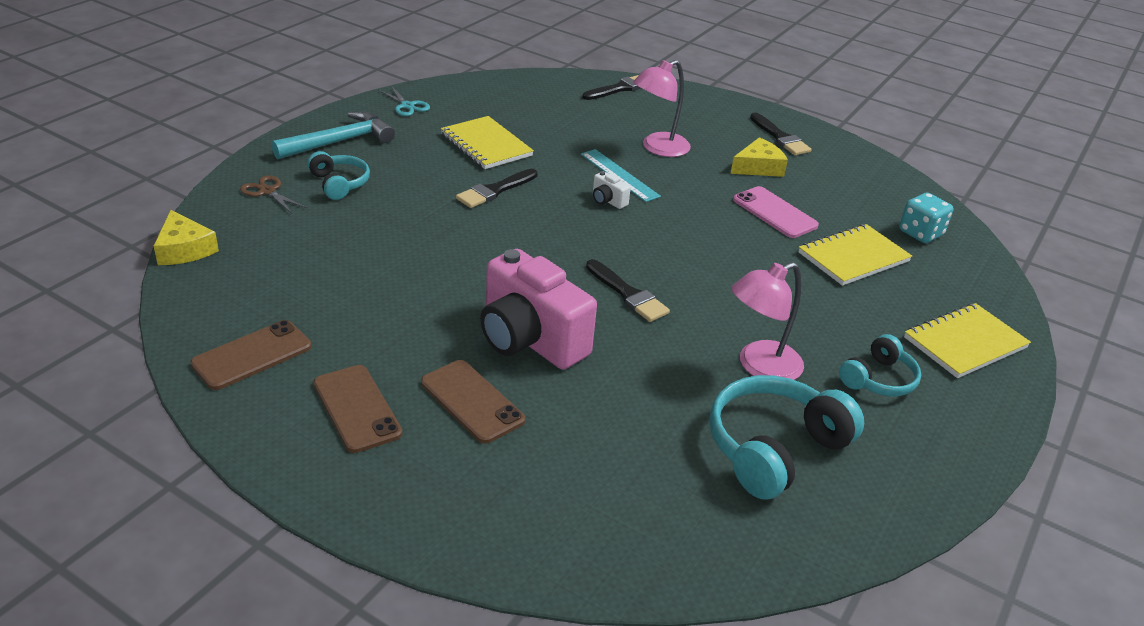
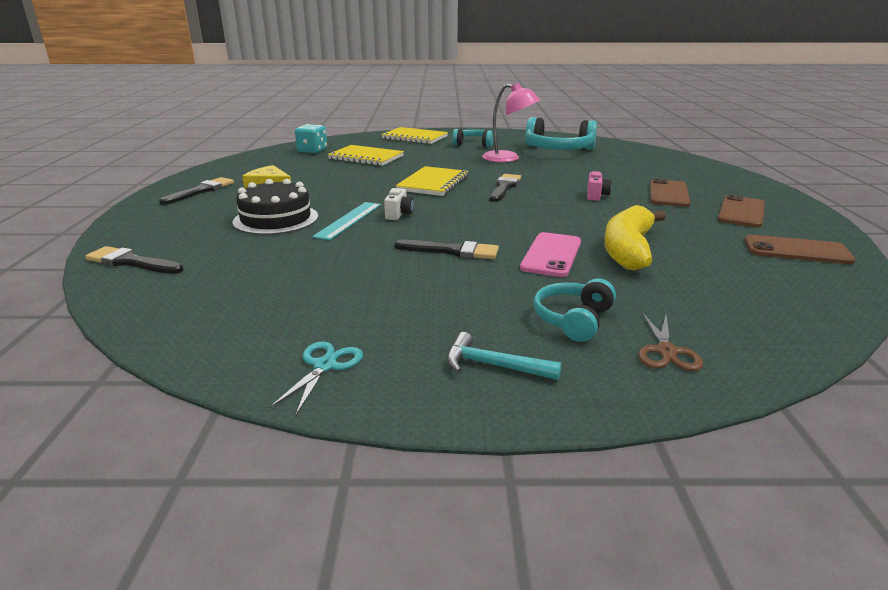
camera: 120 degrees left, 10 degrees down
(184, 249) = (822, 339): yellow cheese -> none
(340, 141) = (493, 365): turquoise hammer -> turquoise hammer, size x0.59
(387, 266) = (628, 250): none -> yellow banana
(486, 145) = (370, 281): yellow notebook -> yellow notebook (433, 183)
(530, 340) = (596, 196): pink camera -> pink camera, size x0.40
(658, 148) = (276, 219): pink lamp -> black cake
(774, 213) = (338, 176): pink phone -> pink phone (551, 255)

